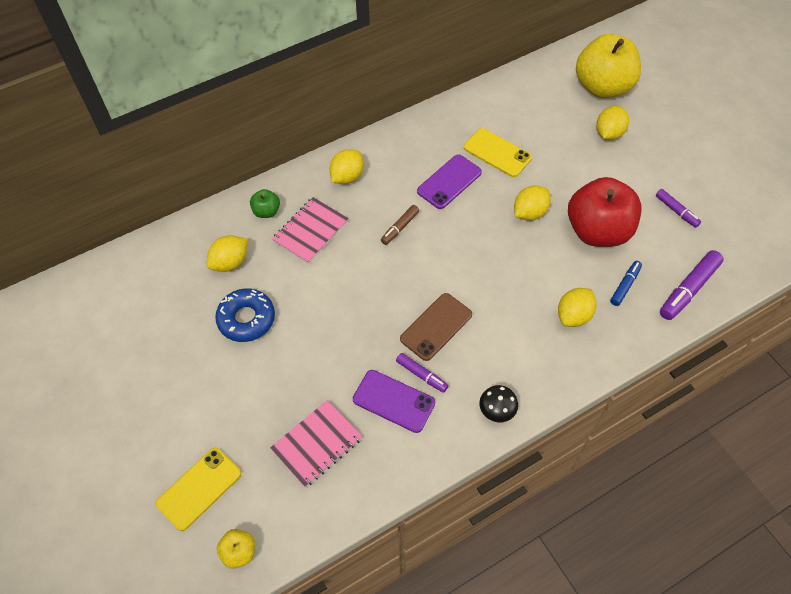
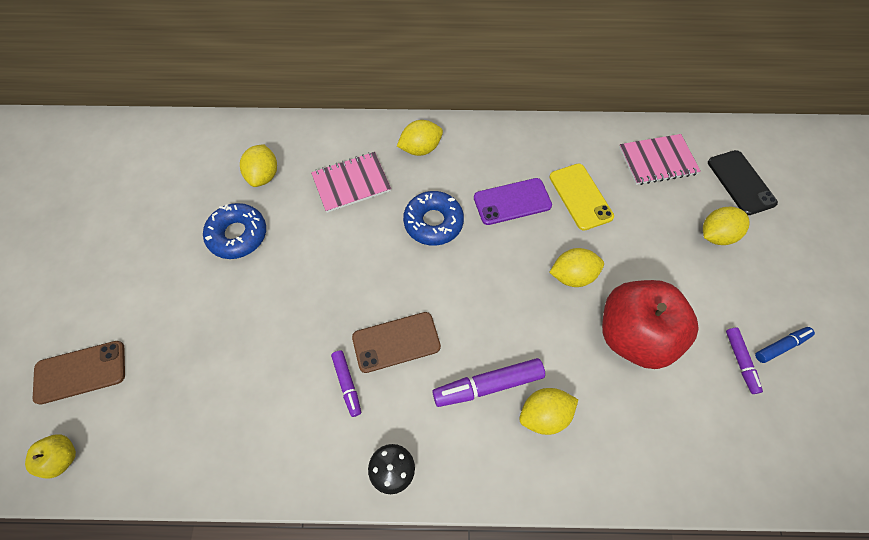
camera: 30 degrees right, 5 degrees up
(199, 488) = (80, 372): yellow phone -> brown phone
(230, 262) = (264, 175): yellow lemon -> yellow lemon turned 75 degrees counterclockwise
(266, 211) = (328, 145): green apple -> none
(317, 444) = (204, 394): pink notebook -> pink notebook (657, 161)
(394, 401) = (302, 395): purple phone -> none
(400, 227) = (433, 222): brown marker -> blue donut
(602, 87) = (741, 182): yellow apple -> black phone
(625, 286) = (623, 414): blue marker -> blue marker (781, 346)
(688, 289) = (697, 462): purple marker -> purple marker (488, 385)

